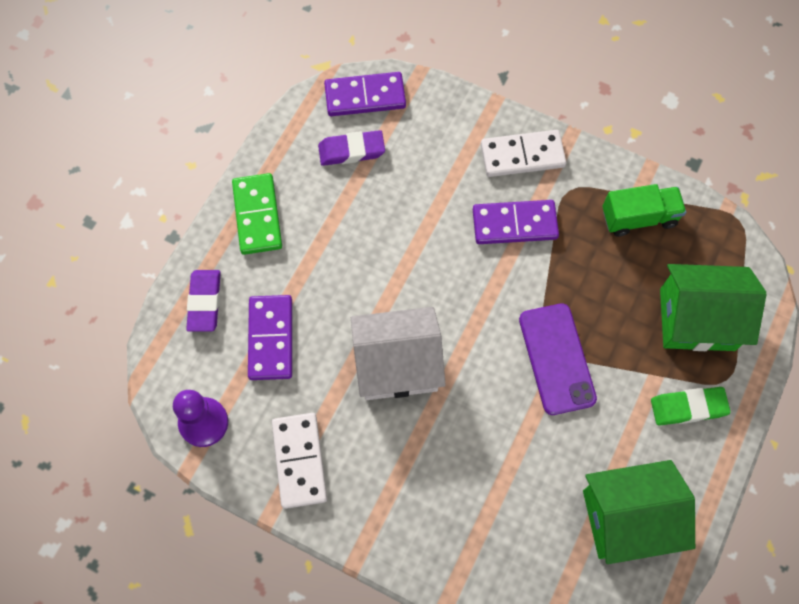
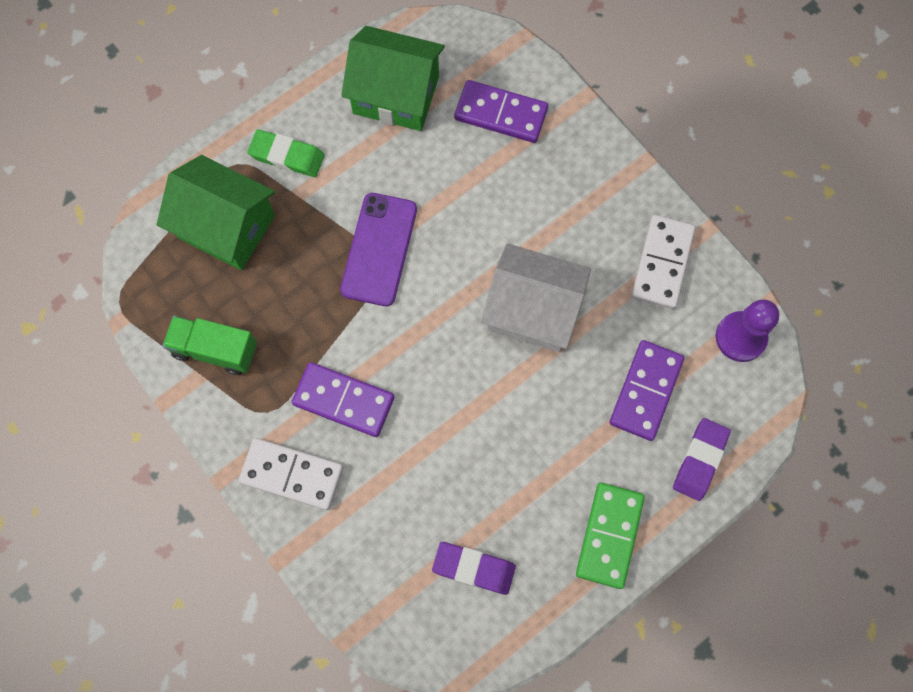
camera: 155 degrees left, 5 degrees up
(365, 96) = (427, 634): purple domino -> purple domino (500, 114)

